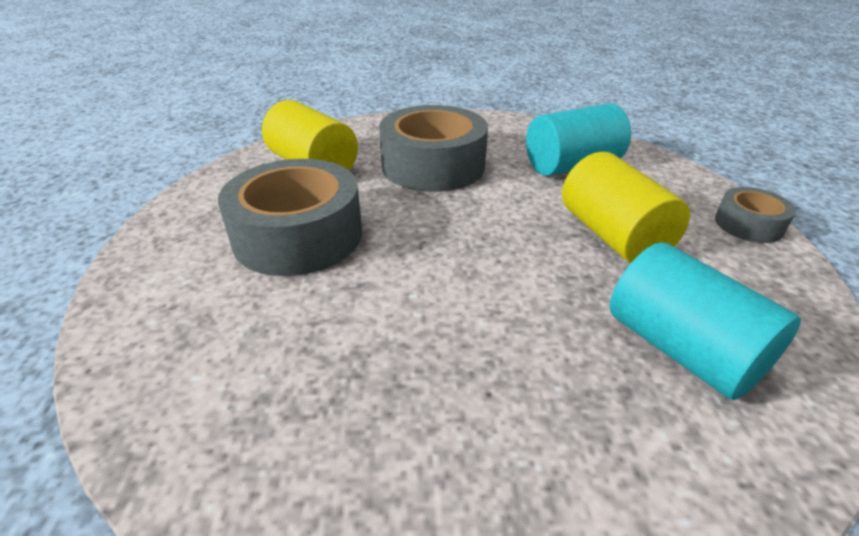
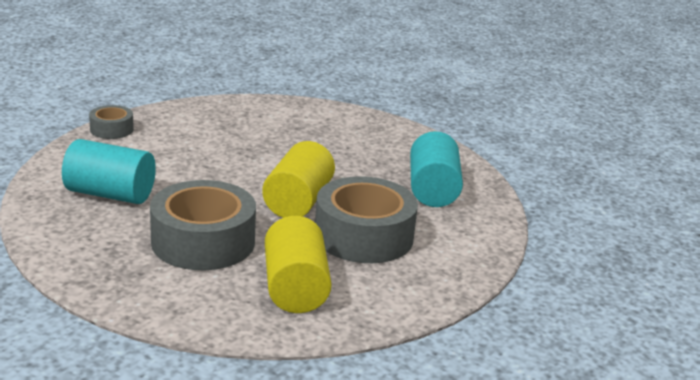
camera: 145 degrees left, 10 degrees down
(613, 236) = (189, 156): yellow cylinder -> yellow cylinder (298, 201)
(682, 349) = (255, 124): turquoise cylinder -> turquoise cylinder (432, 190)

